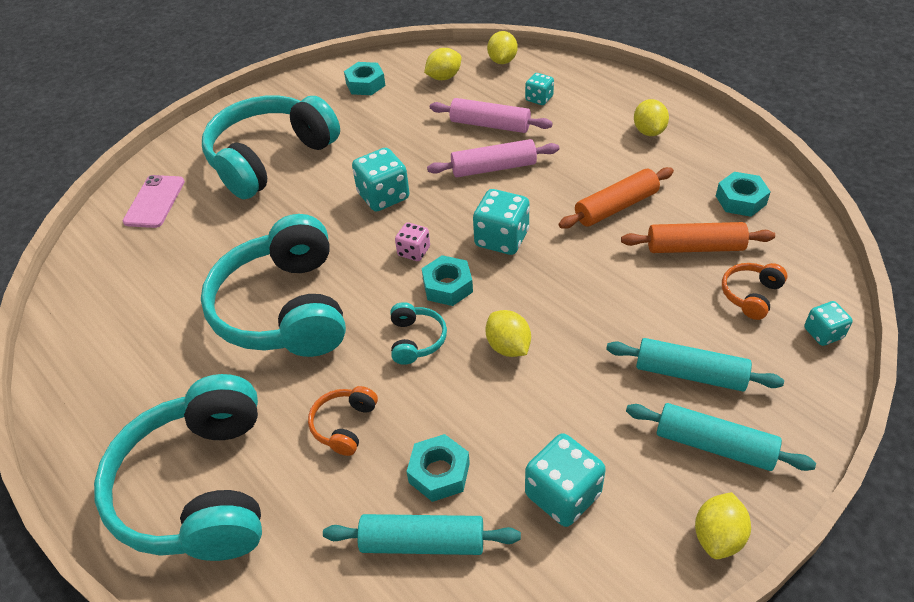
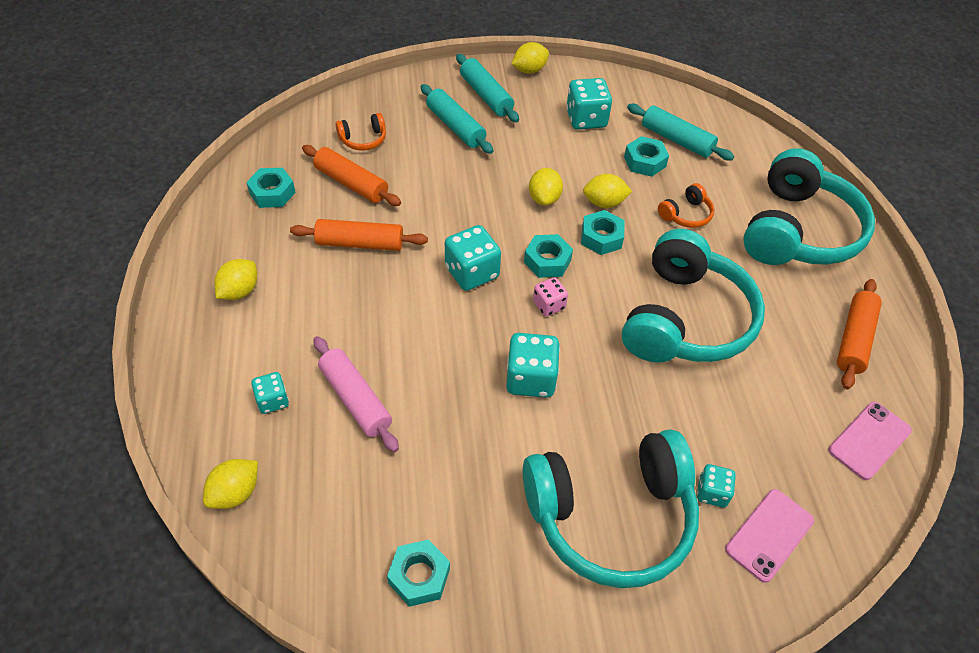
camera: 150 degrees left, 5 degrees up
(82, 300) = (869, 440): none -> pink phone
(107, 384) = (854, 339): none -> orange rolling pin
(416, 340) = (601, 237): turquoise headphones -> turquoise nut
(444, 77) = (324, 515): yellow lemon -> yellow lemon (604, 203)
(493, 168) = (407, 344): pink rolling pin -> none
(823, 333) = (357, 102): turquoise dice -> turquoise dice (712, 492)

